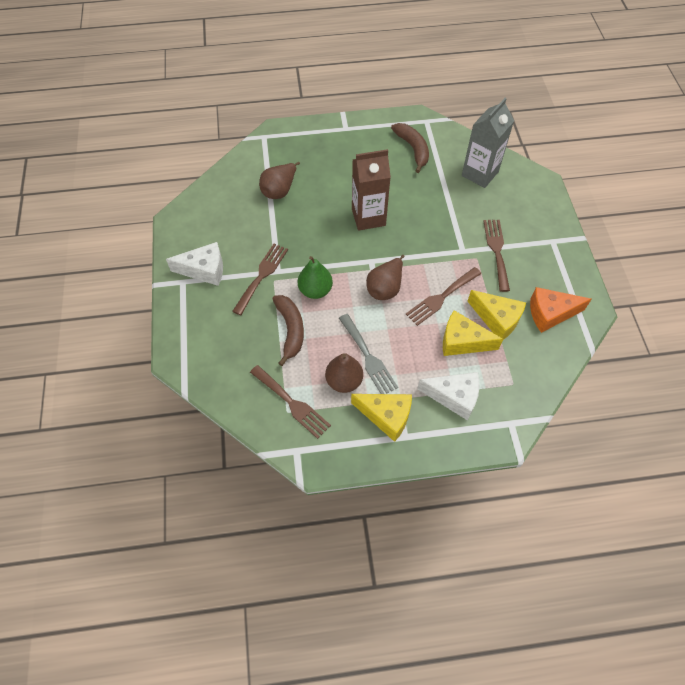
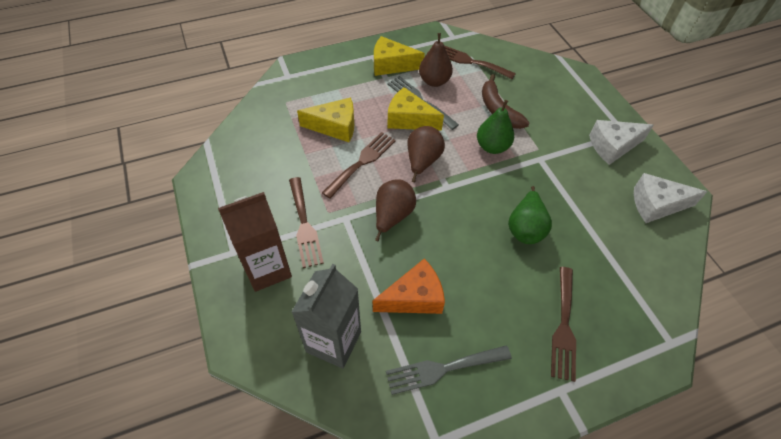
camera: 165 degrees right, 5 degrees down
(262, 275) = (553, 151): brown fork -> brown fork (564, 327)
(279, 190) = (594, 255): brown pear -> brown pear (392, 216)
(321, 217) = (525, 228): none -> green pear
(368, 217) = (468, 239): brown carton -> brown carton (267, 269)
(413, 149) = (442, 369): brown banana -> grey fork
(454, 397) = (337, 85): white cheese -> white cheese (656, 205)
(497, 319) = (301, 151): yellow cheese -> yellow cheese (409, 119)
(550, 313) = (245, 166): orange cheese -> orange cheese (414, 297)

